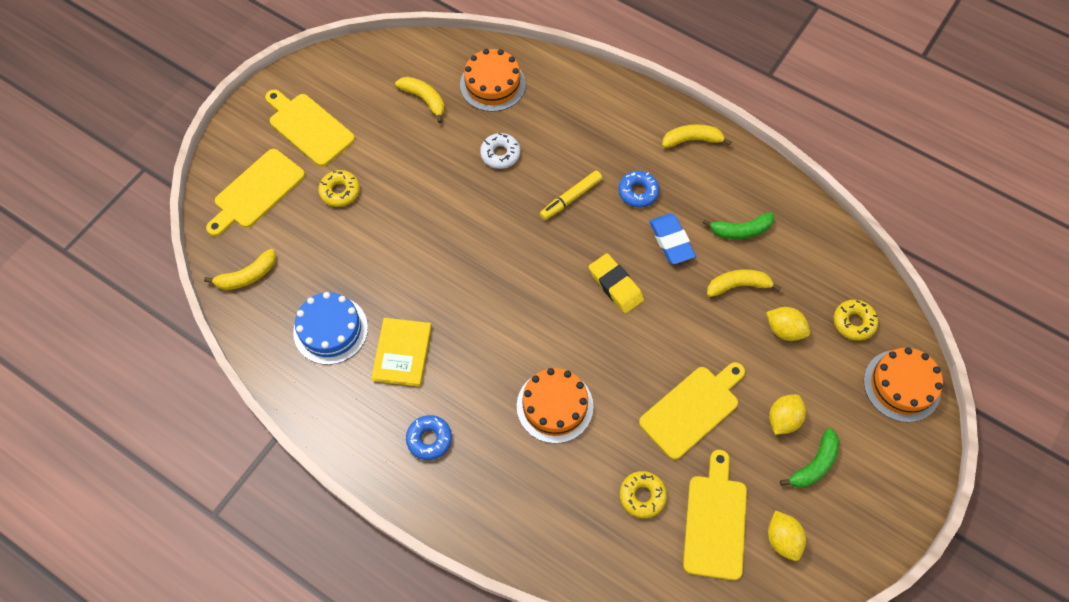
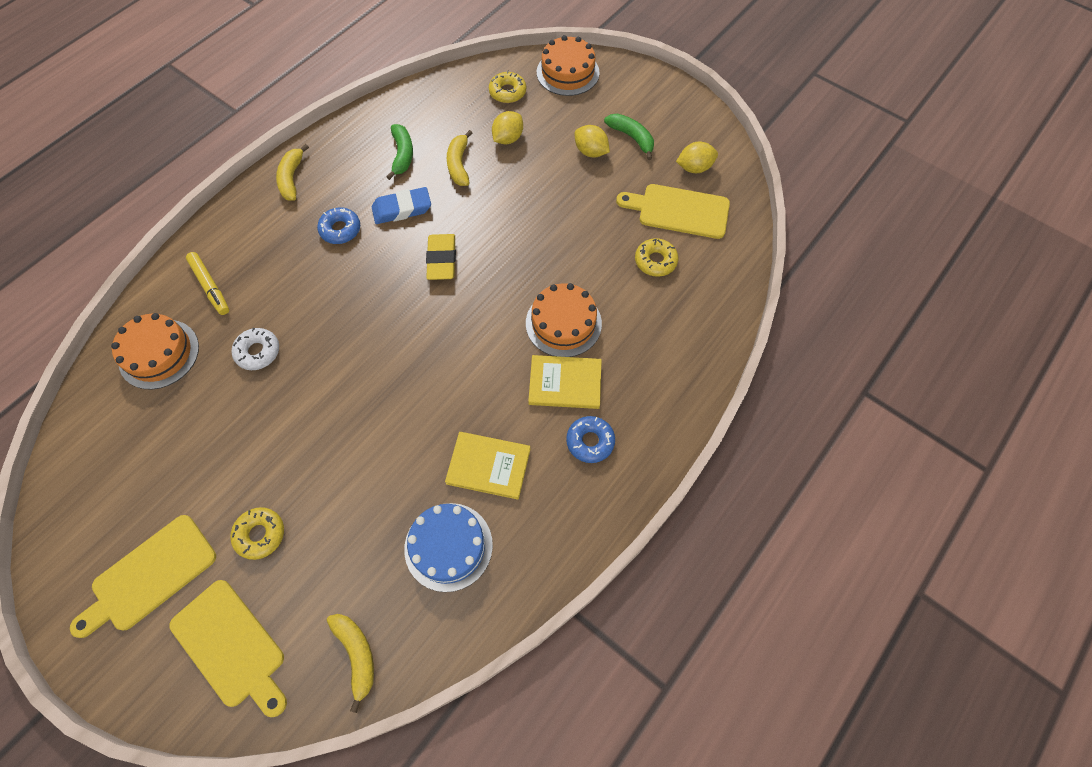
camera: 85 degrees left, 0 degrees up
(424, 99) = (154, 430): yellow banana -> none
(488, 412) = (565, 383): none -> yellow book
(570, 198) = (332, 289): yellow marker -> yellow marker (210, 286)
(615, 285) = (442, 260): yellow eraser -> yellow eraser turned 60 degrees counterclockwise
(692, 409) = (576, 214): yellow cutting board -> none

